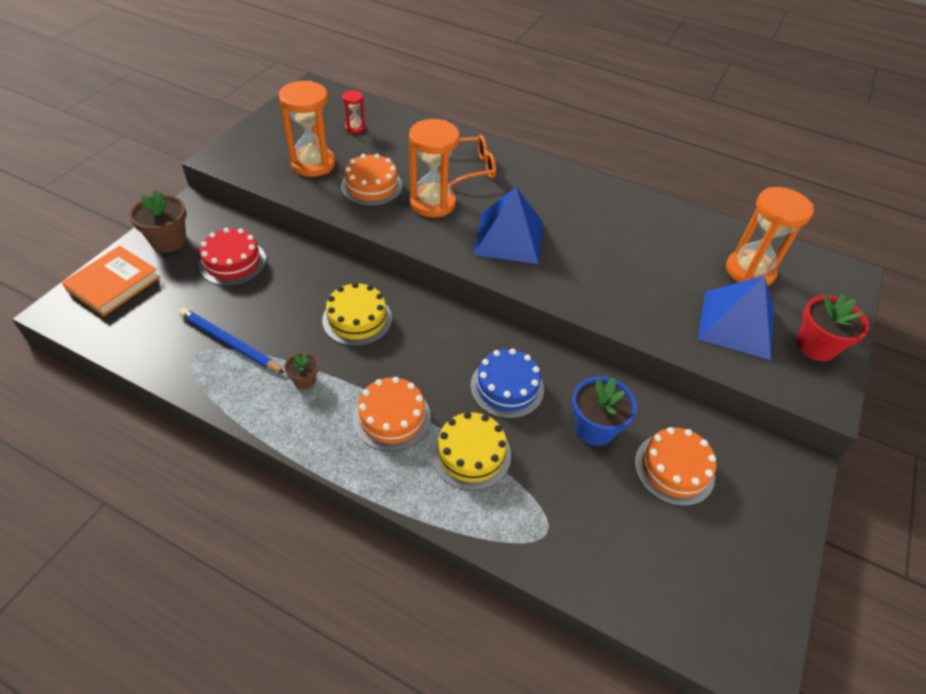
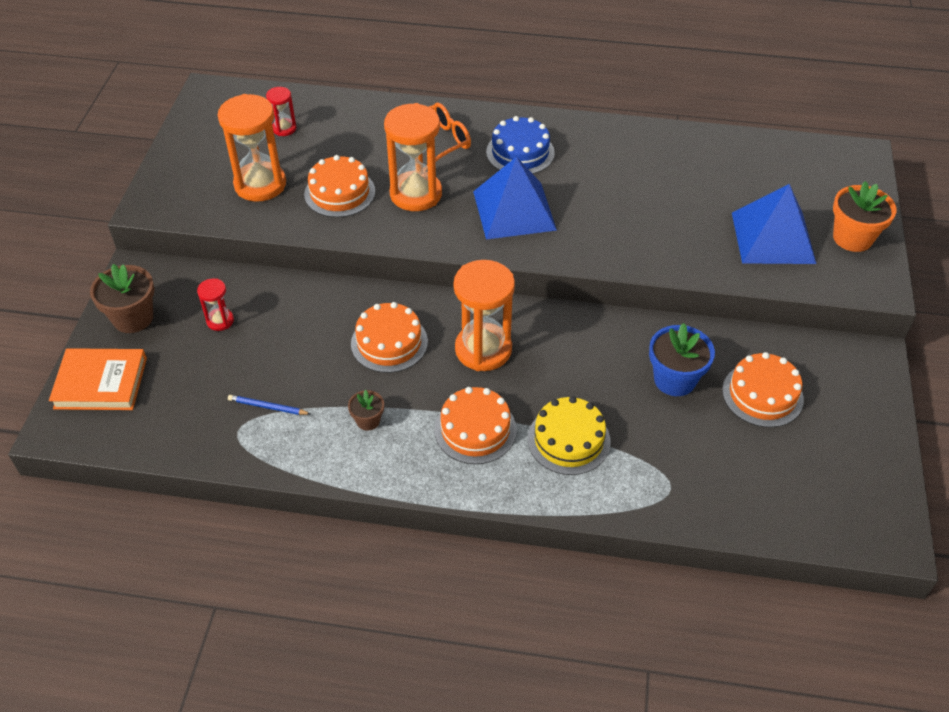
camera: 15 degrees left, 0 degrees up
(114, 284) = (101, 383): orange book -> orange book turned 75 degrees clockwise
(229, 343) = (268, 407): blue pencil -> blue pencil, size x0.56
(232, 262) = (220, 321): red cake -> red hourglass
(357, 319) = (389, 342): yellow cake -> orange cake
(507, 387) = (574, 366): blue cake -> blue cake (520, 152)
(749, 271) = (766, 179): orange hourglass -> orange hourglass (483, 349)
(816, 346) = (852, 238): red flower pot -> orange flower pot

